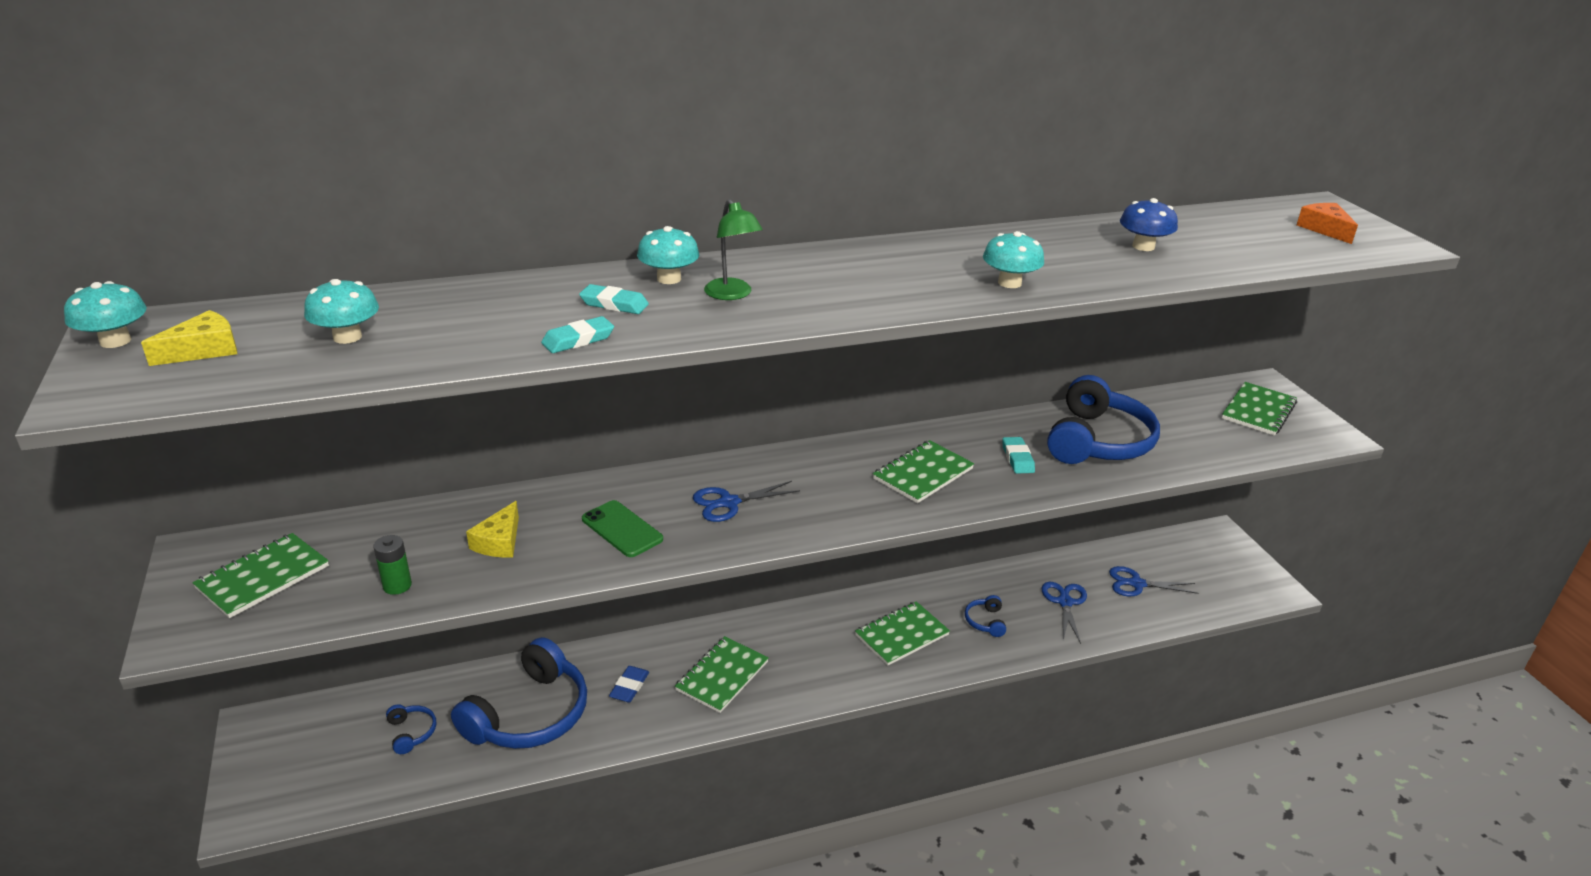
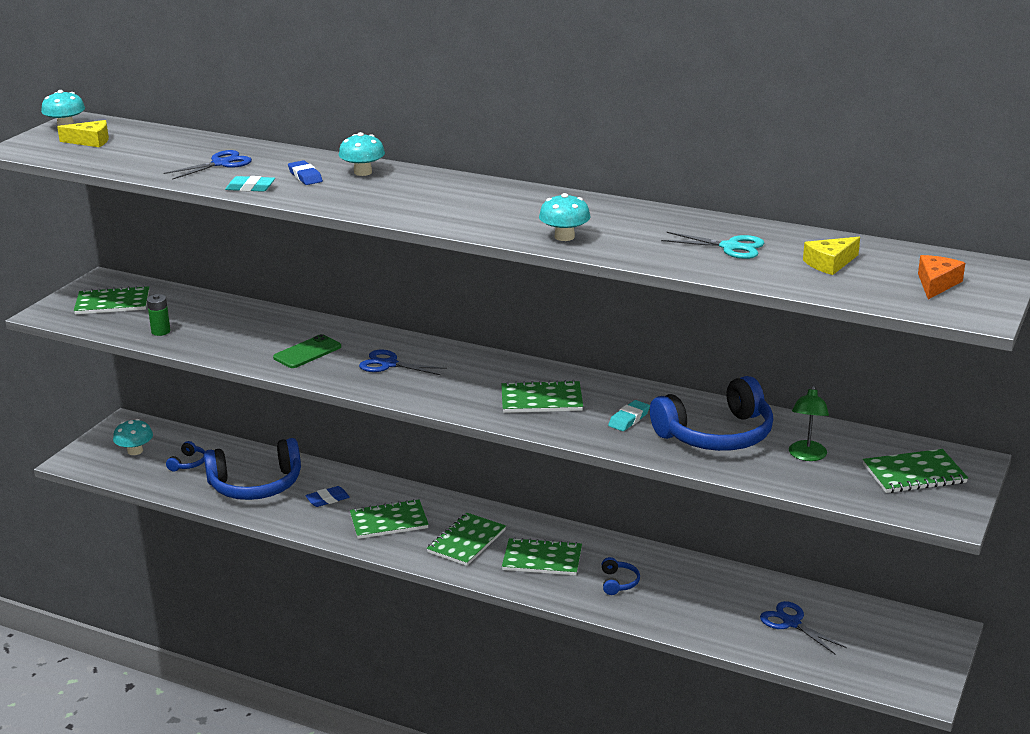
camera: 45 degrees right, 5 degrees down
(347, 337) = (155, 153): turquoise mushroom -> turquoise mushroom (135, 451)
(499, 542) = (237, 332): yellow cheese -> yellow cheese (830, 263)
(614, 304) = (305, 176): turquoise eraser -> blue eraser
(622, 529) = (307, 352): green phone -> green phone turned 45 degrees clockwise
(732, 294) = (378, 191): green lamp -> green lamp (806, 456)
(818, 655) = (466, 541): none -> green notebook
(985, 621) = (618, 582): blue headphones -> blue headphones turned 135 degrees clockwise
(1065, 602) = (705, 603): blue scissors -> blue scissors (221, 163)
(1143, 246) = (730, 247): blue mushroom -> turquoise scissors

